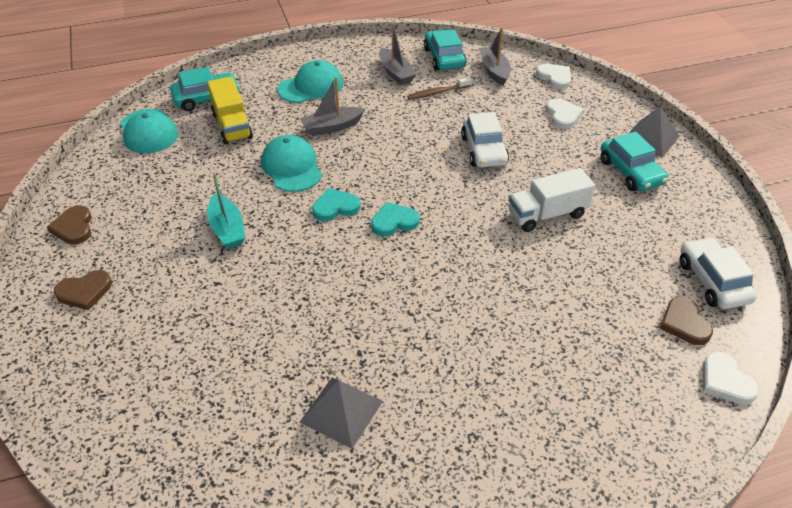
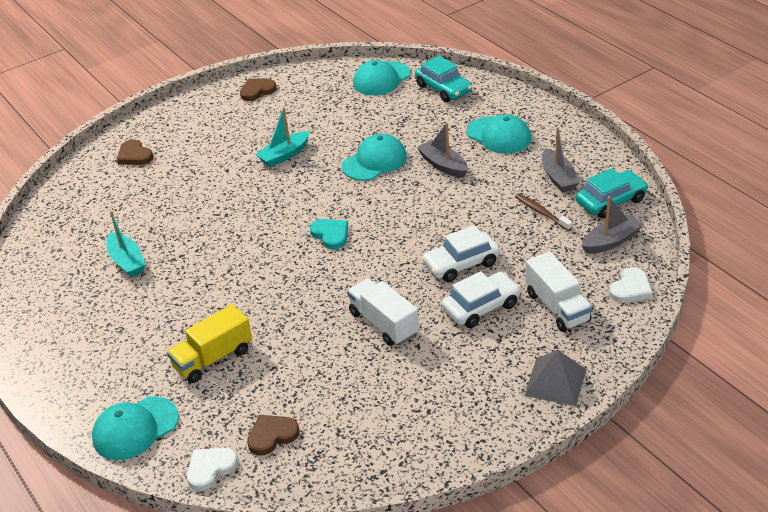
camera: 75 degrees right, 5 degrees down
(84, 292) = (198, 120): brown heart -> brown heart (134, 155)
(232, 126) = (413, 114): yellow truck -> yellow truck (213, 358)
(335, 207) = (334, 199): turquoise heart -> none
(341, 411) = (127, 261): grey pyramid -> turquoise boat
(396, 73) = (558, 178): grey boat -> grey boat turned 60 degrees counterclockwise
(562, 115) = (557, 307): white heart -> white truck
(630, 172) = (483, 373): turquoise car -> none
(654, 443) = (135, 428): none -> turquoise cap
(712, 281) = (336, 452): white car -> white car (481, 307)

